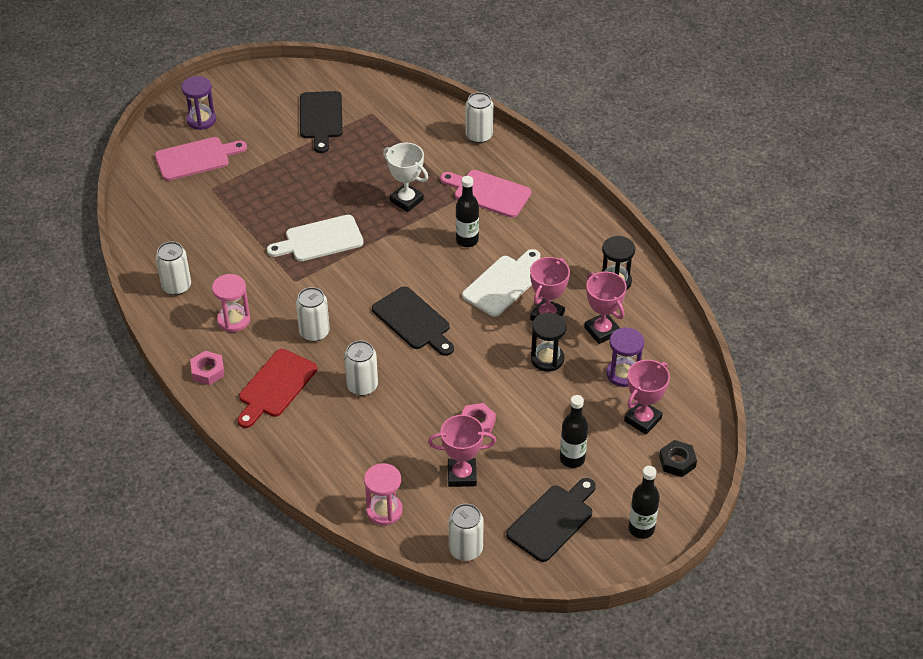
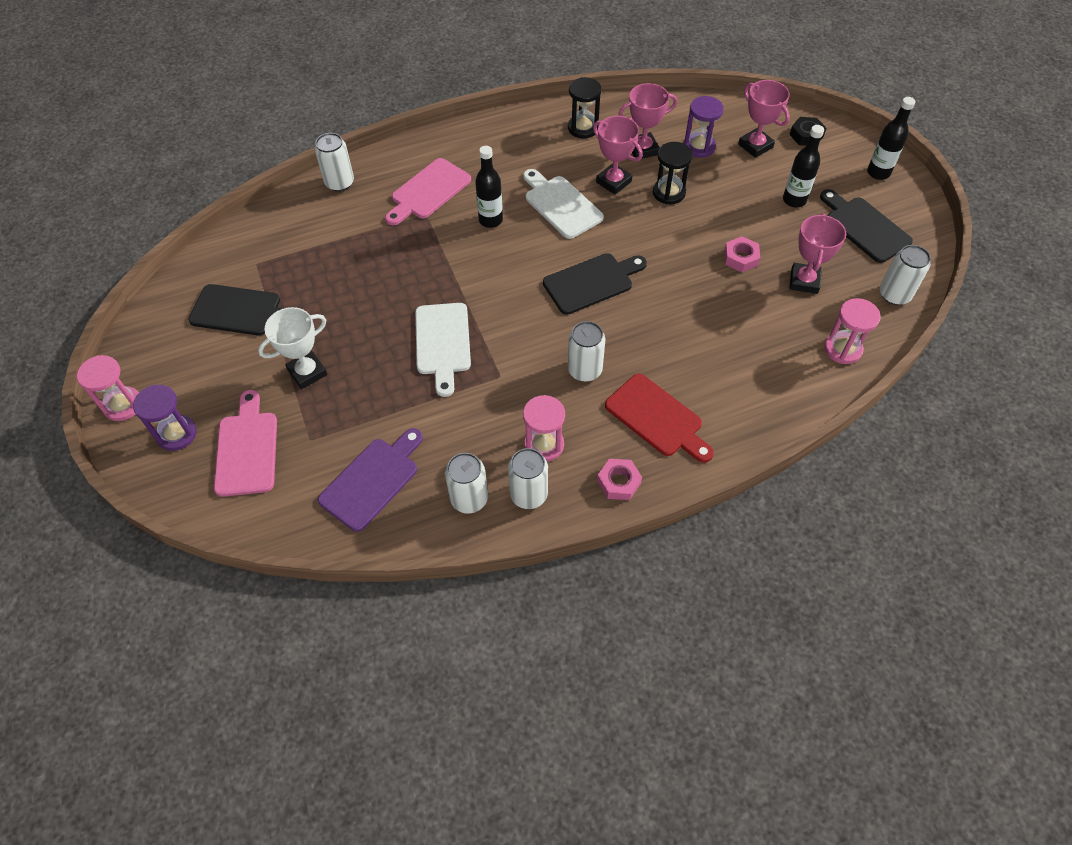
camera: 75 degrees left, 10 degrees up
(182, 230) = (372, 480): none -> purple cutting board
(220, 86) = (123, 405): none -> pink hourglass
(362, 386) = (673, 340): white can -> white can (528, 494)
(406, 200) = (411, 257): white trophy -> white trophy (307, 372)

